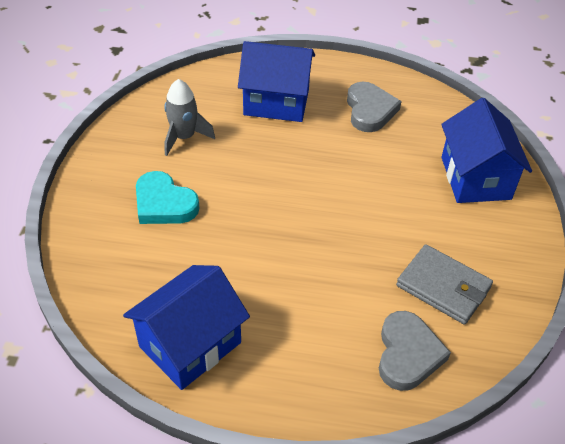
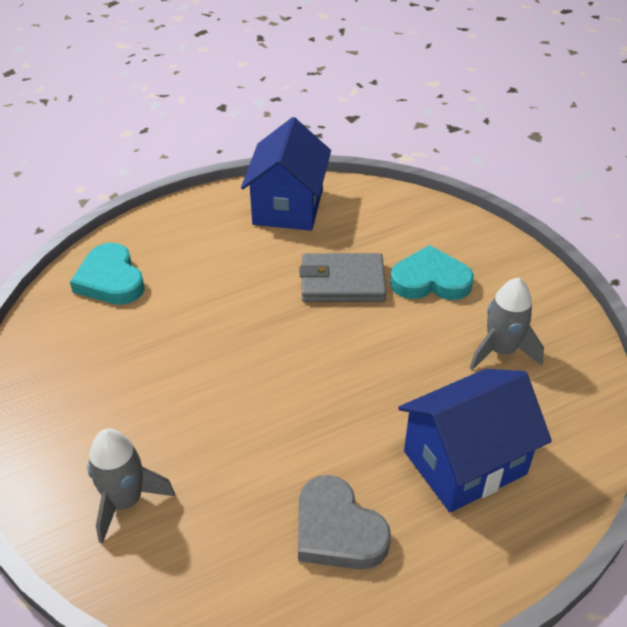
camera: 145 degrees right, 5 degrees down
(408, 354) = (110, 280): grey heart -> turquoise heart
(443, 287) = (105, 347): grey wallet -> grey wallet (342, 282)
(475, 178) = (126, 501): blue house -> grey rocket

